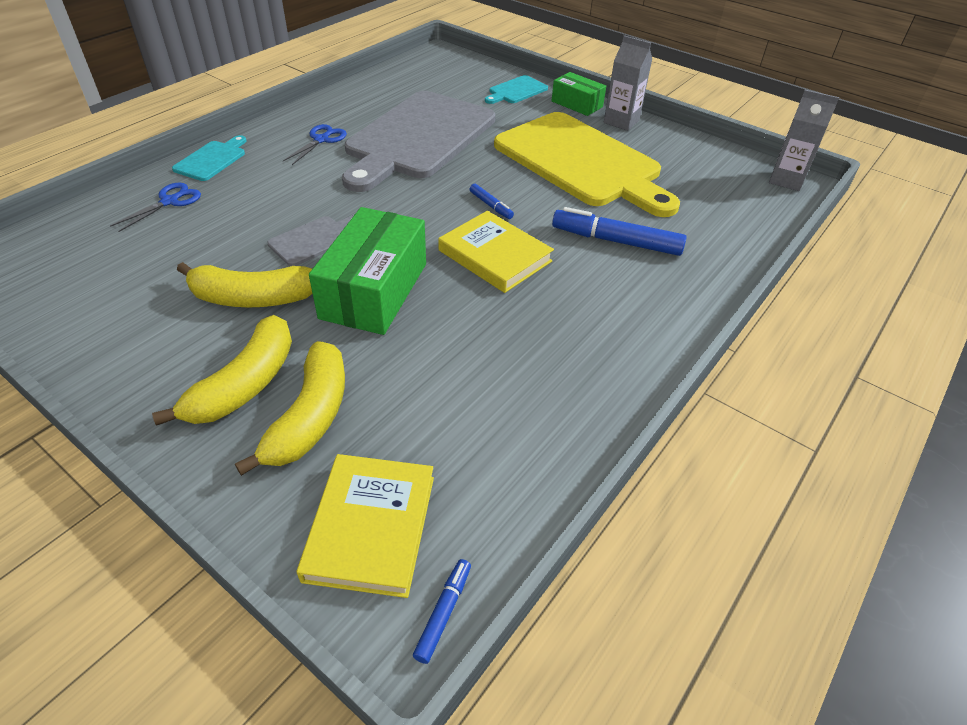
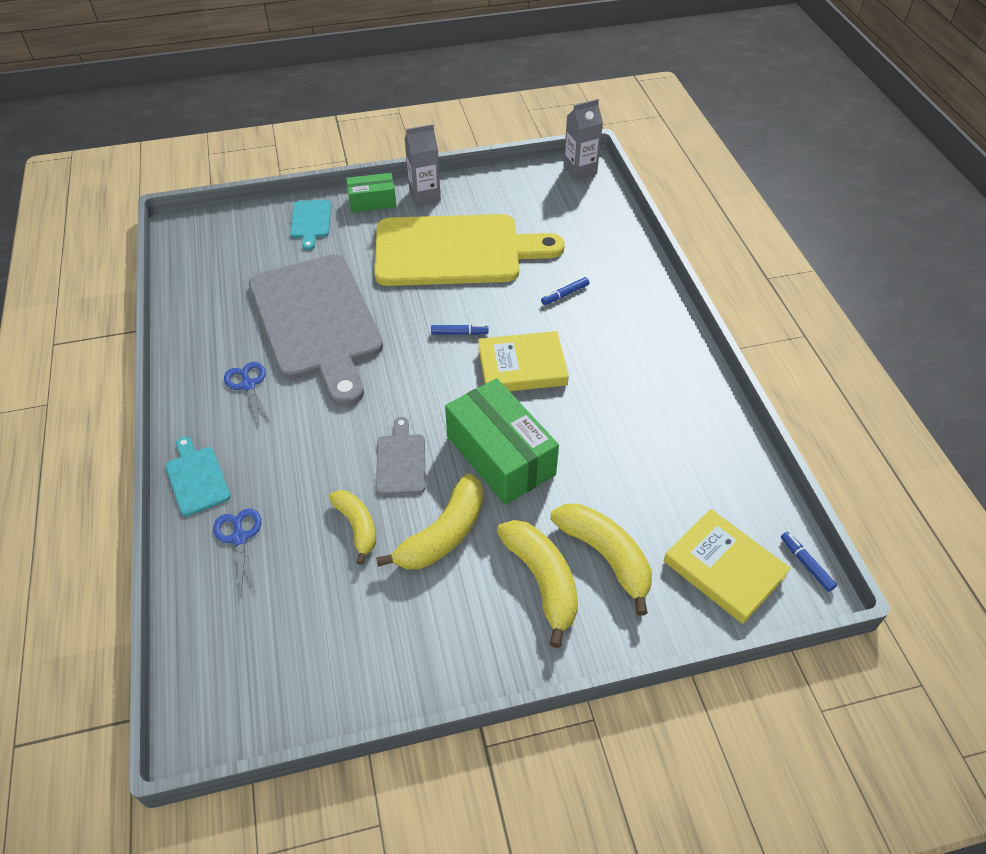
camera: 50 degrees left, 5 degrees up
(224, 249) = (357, 526): none -> yellow banana
(616, 241) = (565, 294): blue marker -> blue marker, size x0.49

